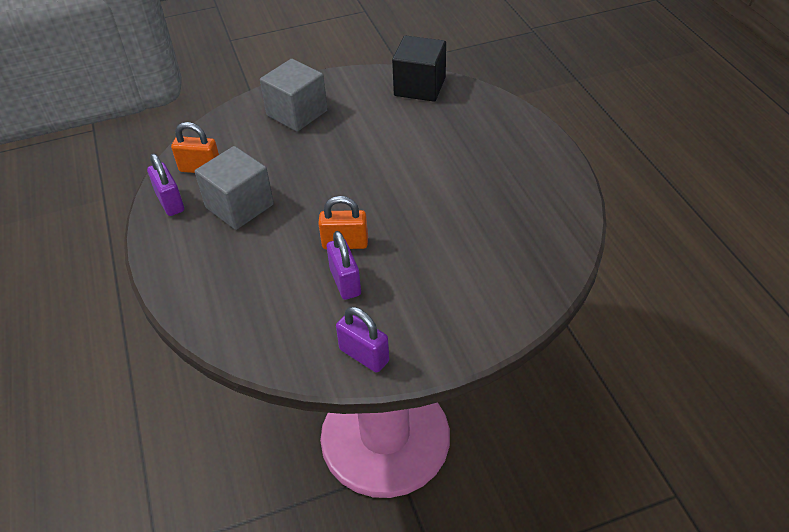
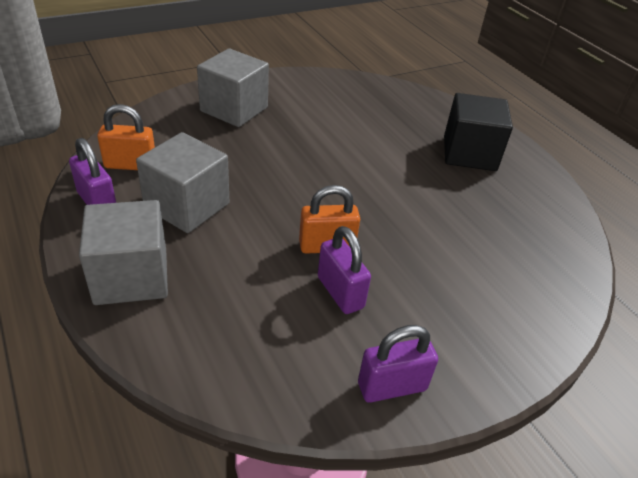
camera: 15 degrees left, 5 degrees down
(188, 264) = (131, 276): none -> grey cube
(364, 355) = (392, 386): purple padlock -> purple padlock turned 45 degrees counterclockwise
(420, 87) = (359, 87): black cube -> black cube (469, 153)

